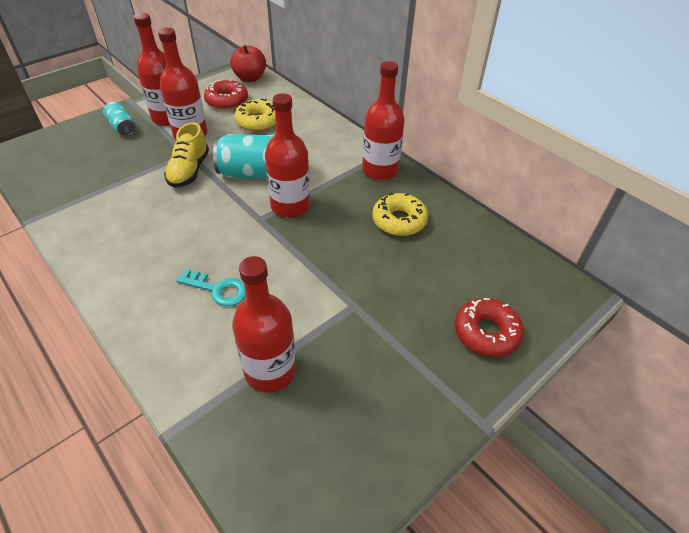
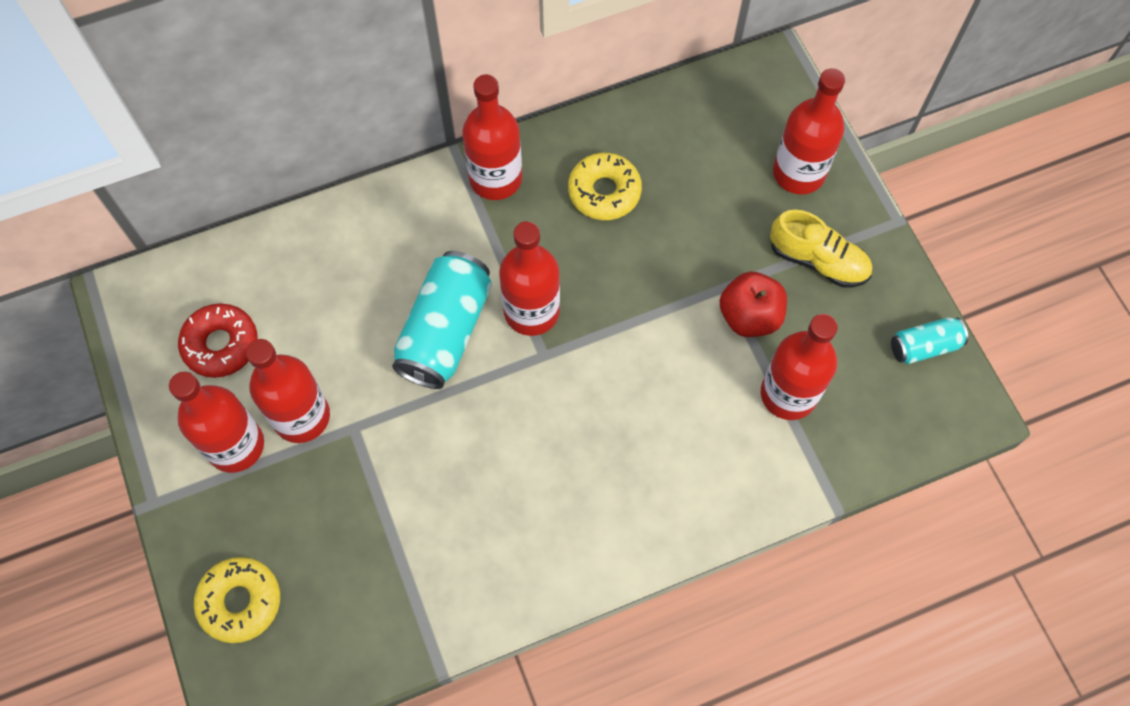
camera: 70 degrees left, 20 degrees up
(122, 127) = (233, 523): turquoise can -> turquoise can (924, 346)
(189, 171) = (400, 431): yellow shoe -> yellow shoe (818, 260)
(218, 289) = (656, 428): turquoise key -> none
(250, 78) = (159, 293): red apple -> red apple (749, 316)
(258, 121) = (305, 308): yellow donut -> yellow donut (240, 602)
(486, 333) = (798, 173): red donut -> red bottle

